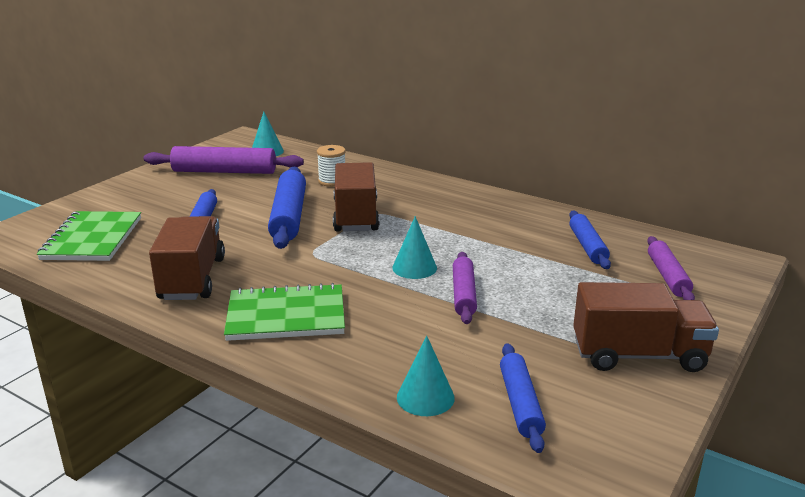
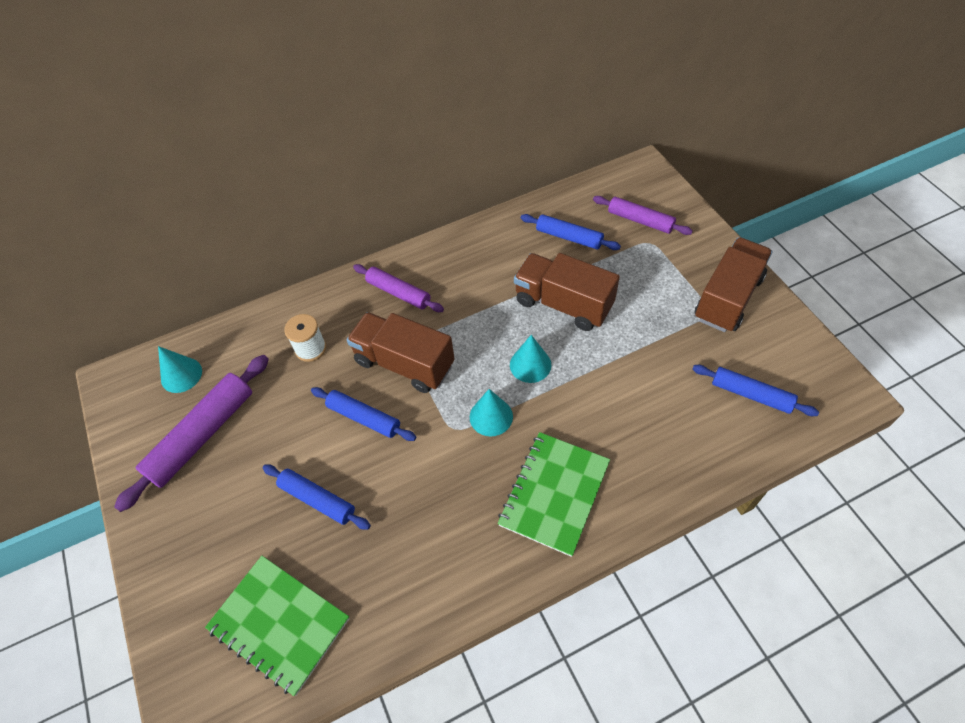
camera: 55 degrees left, 30 degrees up
(192, 279) = (439, 549): brown truck -> brown truck (563, 304)
(289, 217) = (364, 418): blue rolling pin -> blue rolling pin, size x0.62
(425, 397) = (718, 447): turquoise cone -> turquoise cone (491, 416)
(463, 294) = (593, 353): purple rolling pin -> purple rolling pin (398, 293)

